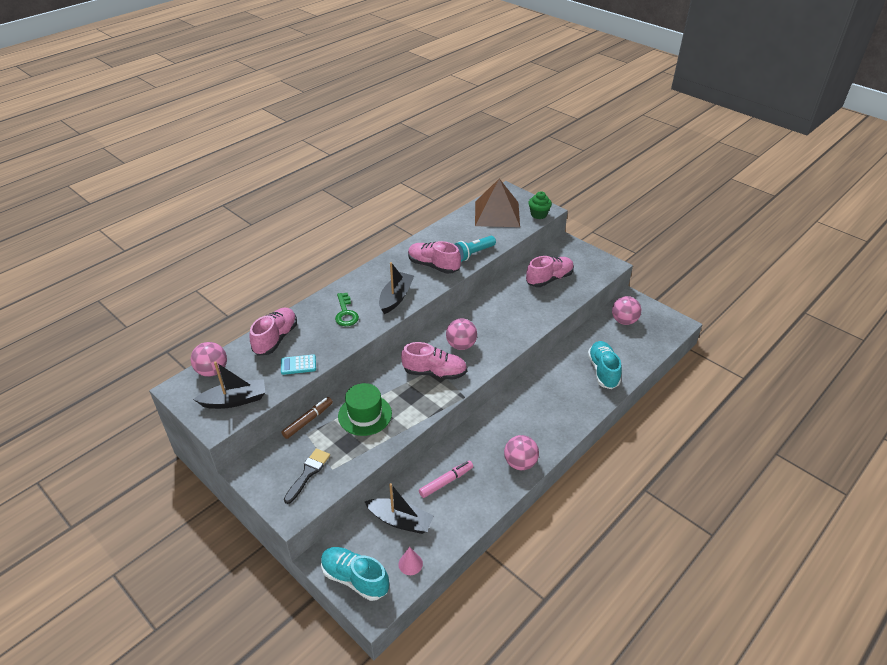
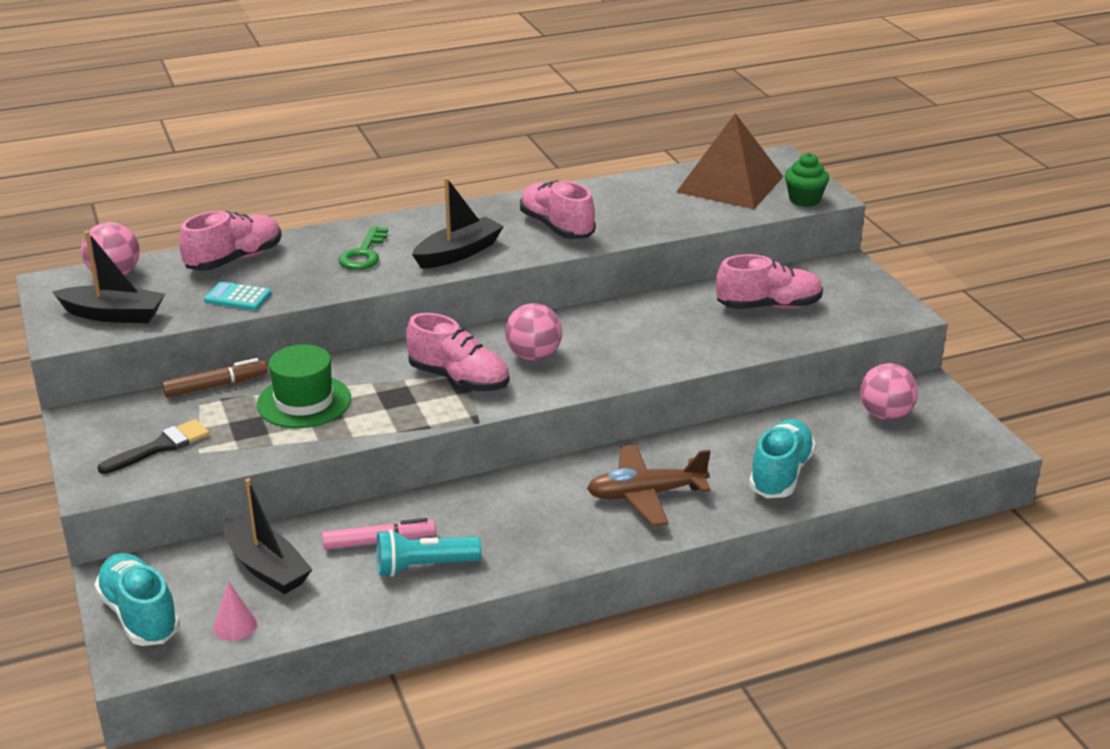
camera: 25 degrees right, 10 degrees down
(473, 254) = (638, 227): turquoise flashlight -> turquoise flashlight (424, 566)
(520, 463) = (520, 555): pink ball -> none
(552, 405) = (646, 494): none -> brown plane

